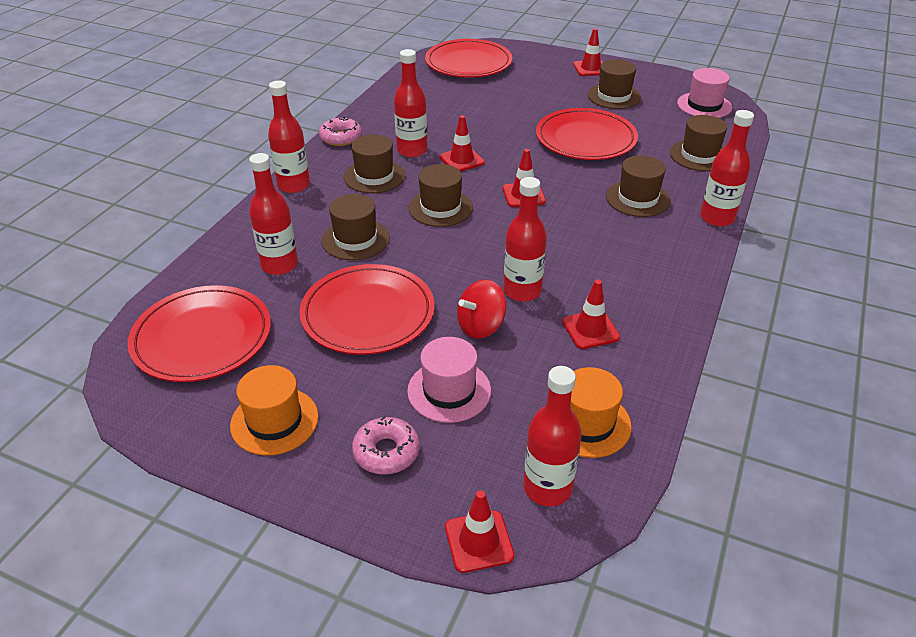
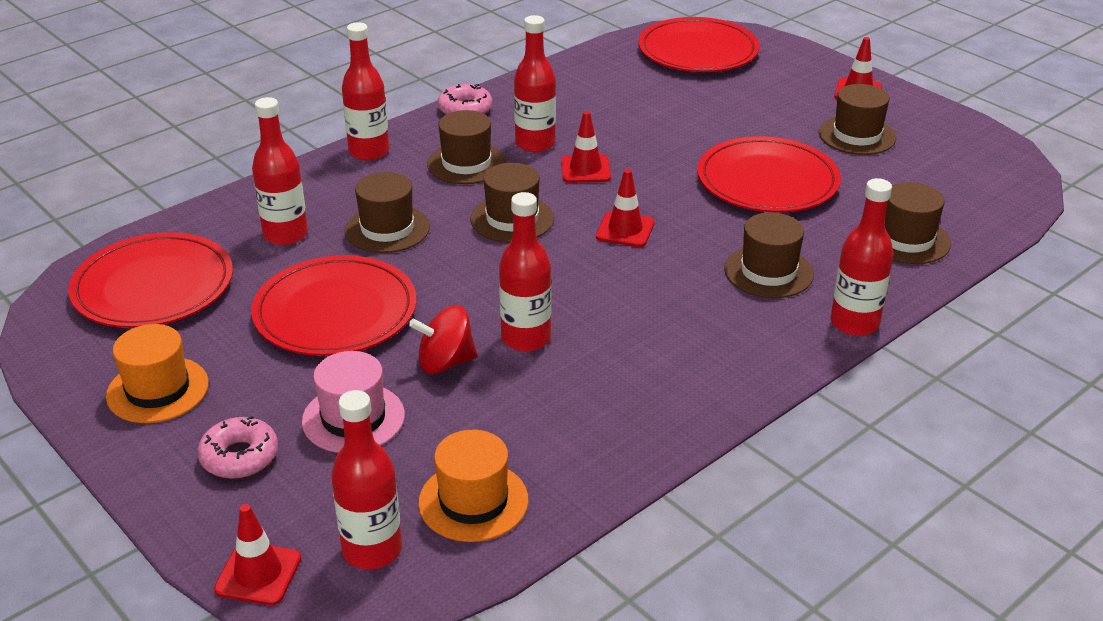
camera: 25 degrees right, 5 degrees down
(590, 329) = (568, 405): red traffic cone -> none
(704, 105) = (977, 176): pink hat -> none

